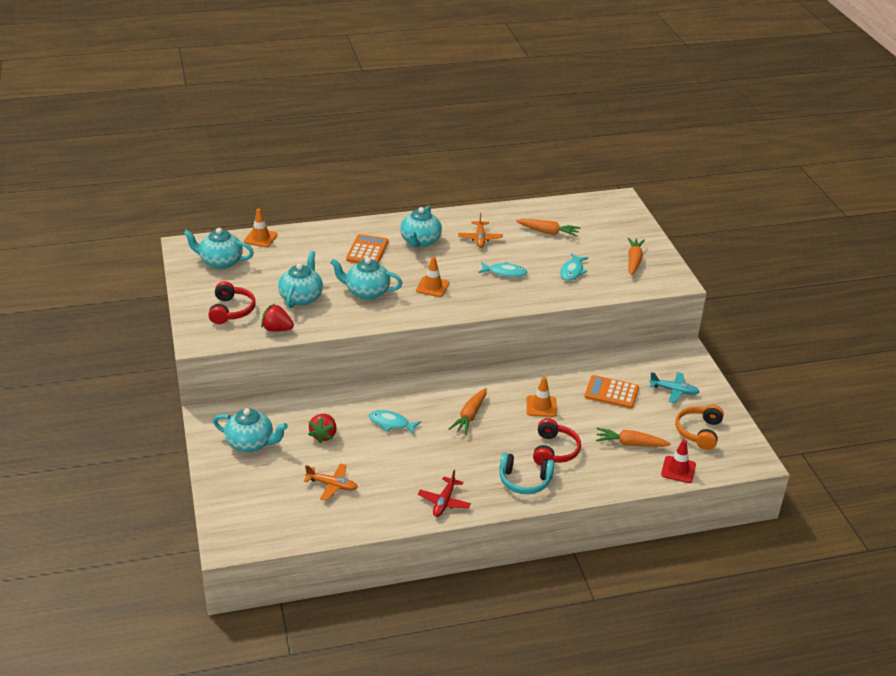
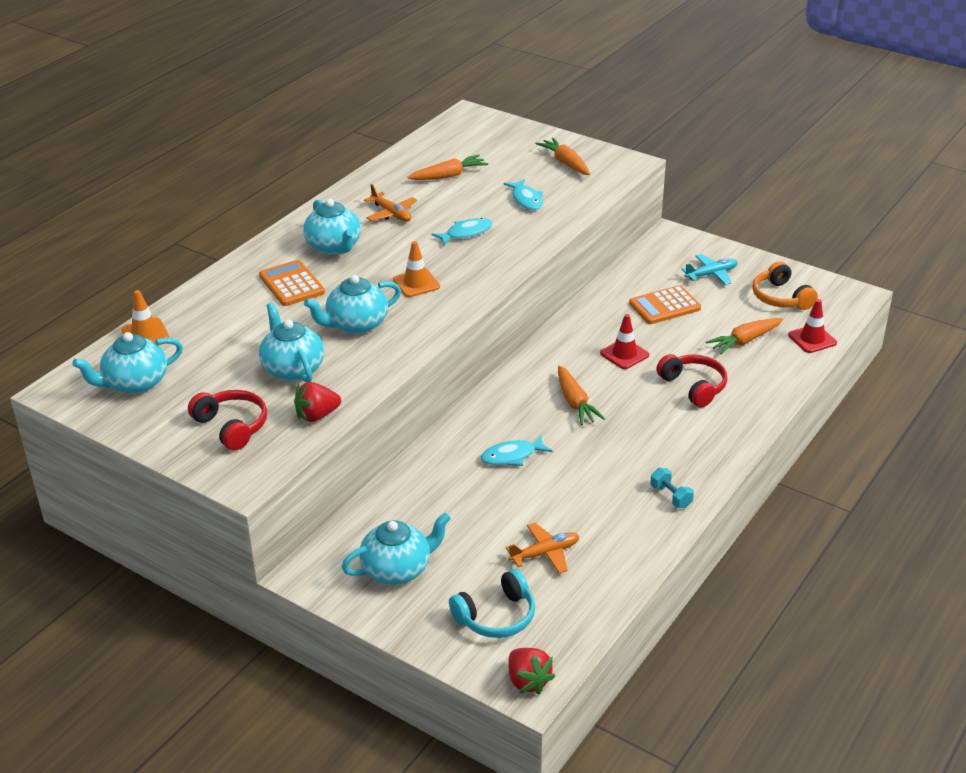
camera: 40 degrees left, 0 degrees up
(323, 435) = (462, 511): red strawberry -> red strawberry (528, 681)
(444, 502) = (670, 496): red plane -> turquoise dumbbell
(524, 481) = (709, 430): turquoise headphones -> turquoise headphones (496, 616)
(541, 406) = (624, 354): orange traffic cone -> red traffic cone

